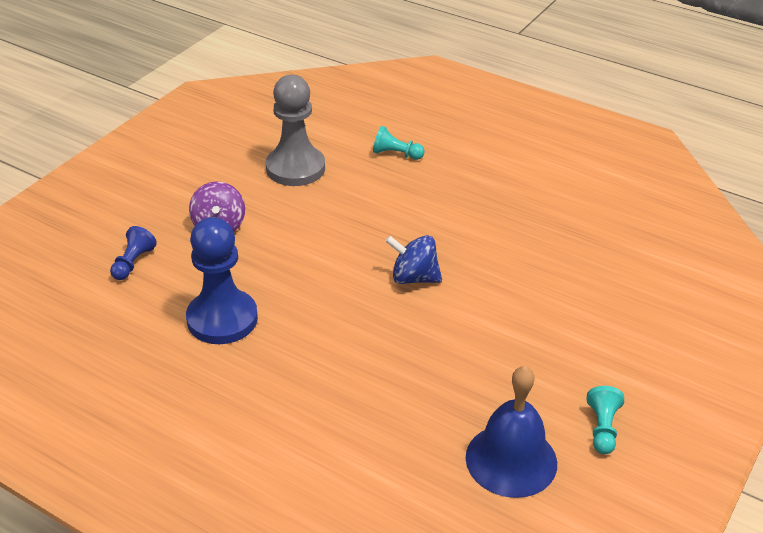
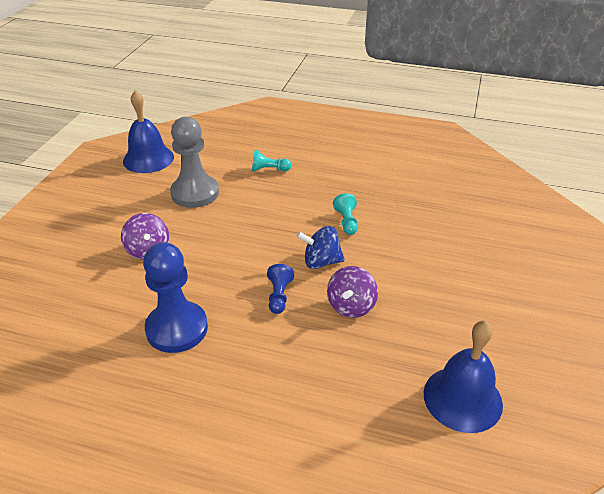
camera: 15 degrees left, 0 degrees up
(133, 263) = (82, 295): blue pawn -> blue pawn (279, 296)
(255, 116) = (148, 159): none -> blue bell
(427, 335) = (351, 306): none -> purple spinning top
(602, 428) = (518, 354): turquoise pawn -> turquoise pawn (346, 221)

